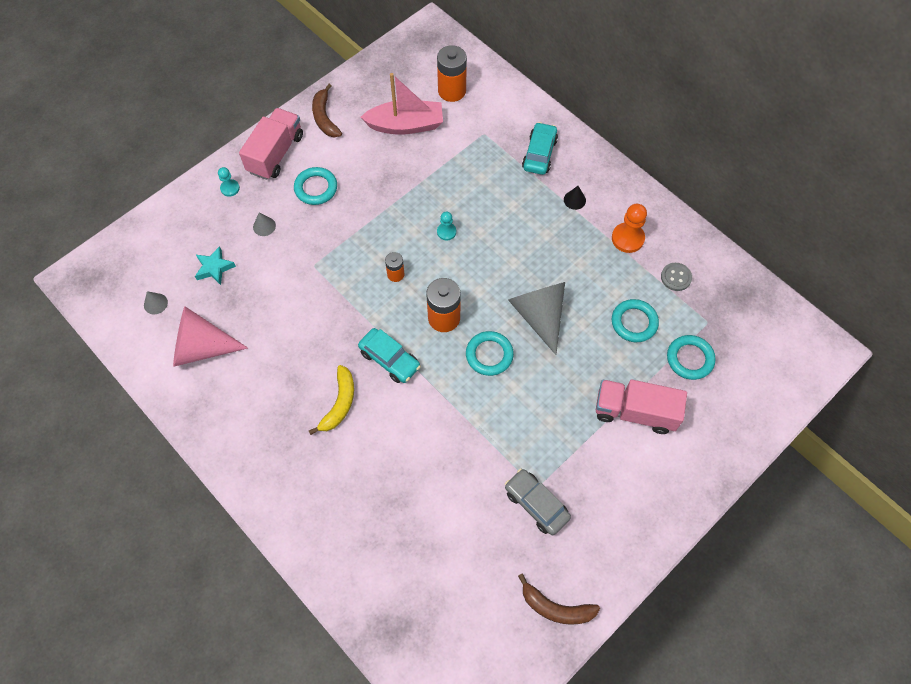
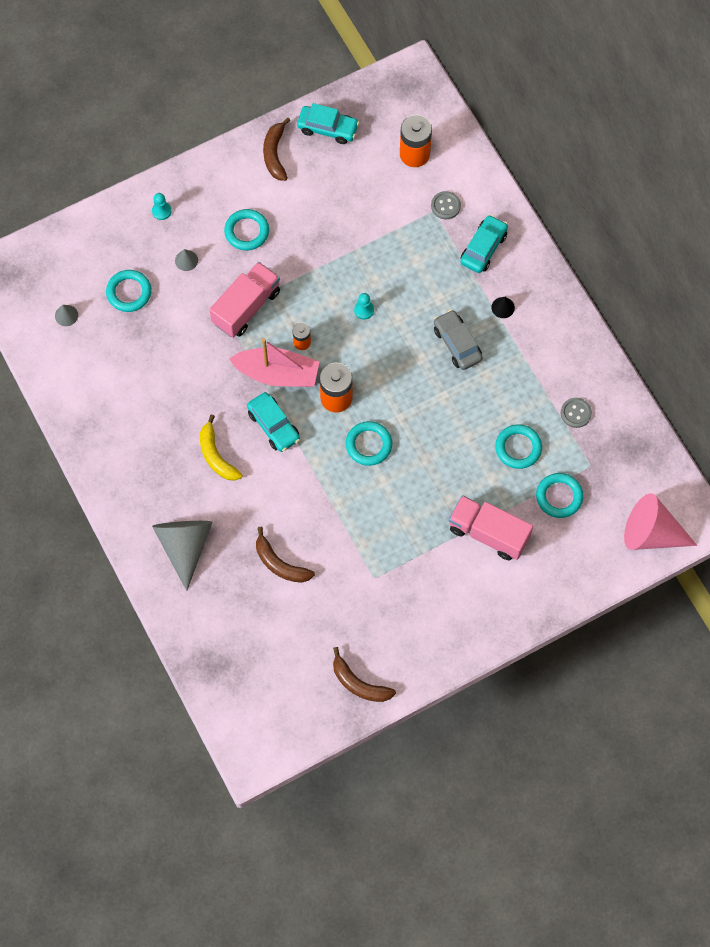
camera: 15 degrees right, 5 degrees up
(202, 347) = (101, 370): pink cone -> pink cone (651, 533)
(214, 268) = (129, 292): turquoise star -> turquoise ring
(276, 154) = (215, 183): pink truck -> pink truck (246, 307)
(339, 403) = (216, 456): yellow banana -> yellow banana turned 120 degrees clockwise
(367, 87) = (328, 128): none -> turquoise car
(405, 125) = (355, 182): pink boat -> pink boat (277, 374)
(435, 498) = (280, 564): none -> brown banana
(493, 126) = (445, 206): none -> grey button
(536, 504) = (369, 592): grey car -> grey car (457, 344)
(539, 315) = (428, 418): grey cone -> grey cone (185, 546)
(627, 238) = (542, 361): orange pawn -> none

